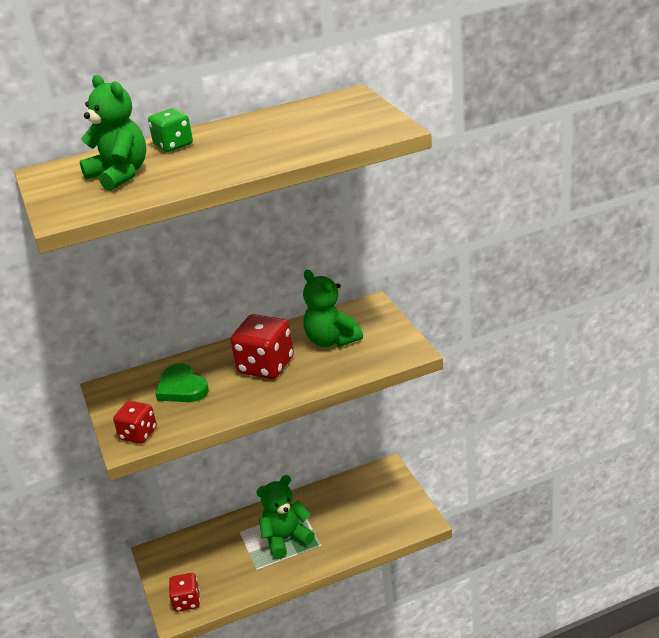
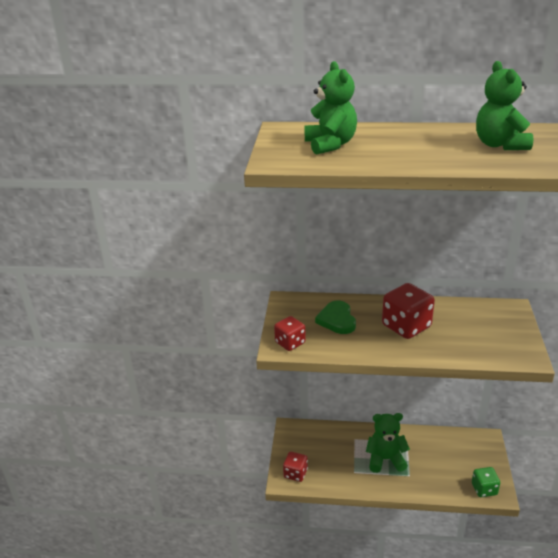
camera: 25 degrees right, 0 degrees up
(173, 145) = (383, 133): green dice -> green dice (484, 489)
(331, 340) = (467, 325): green teddy bear -> green teddy bear (500, 145)

